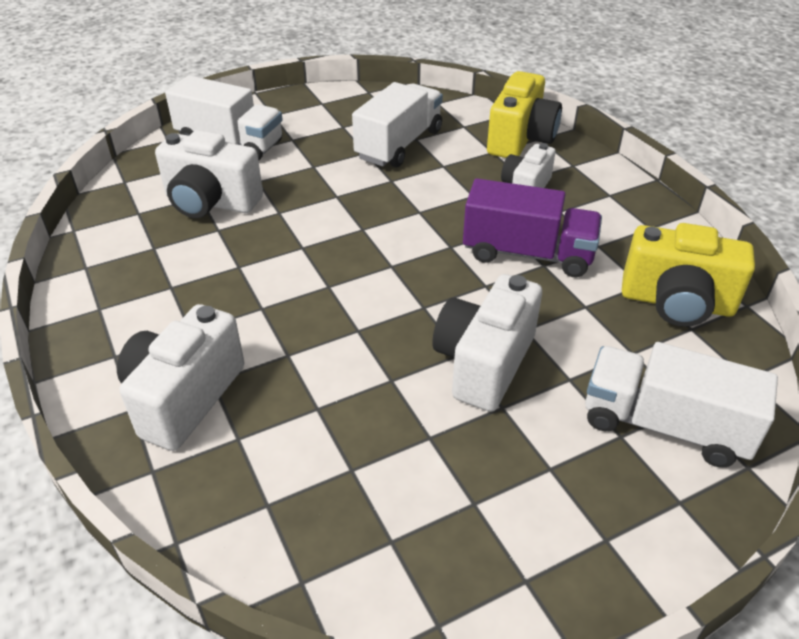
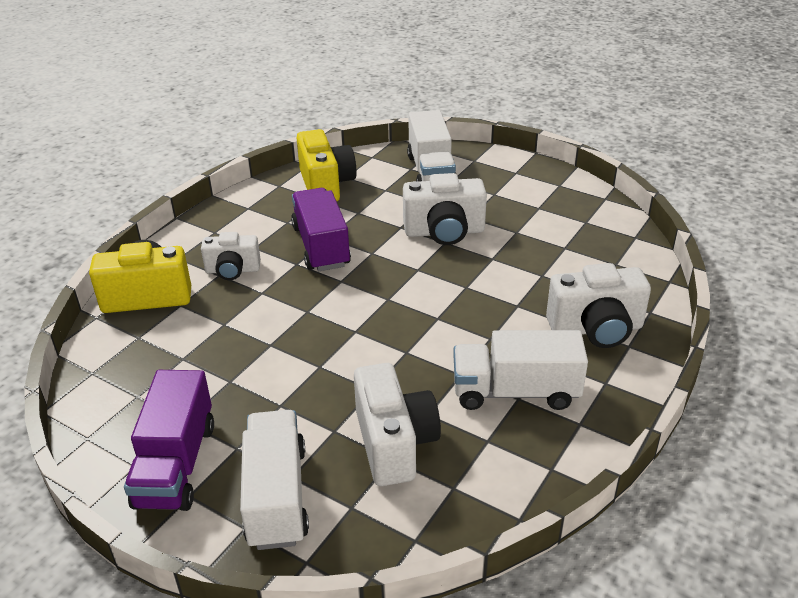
camera: 120 degrees left, 5 degrees down
(305, 115) = (176, 464): none -> purple truck
(399, 144) = (201, 365): white truck -> white truck (515, 392)

